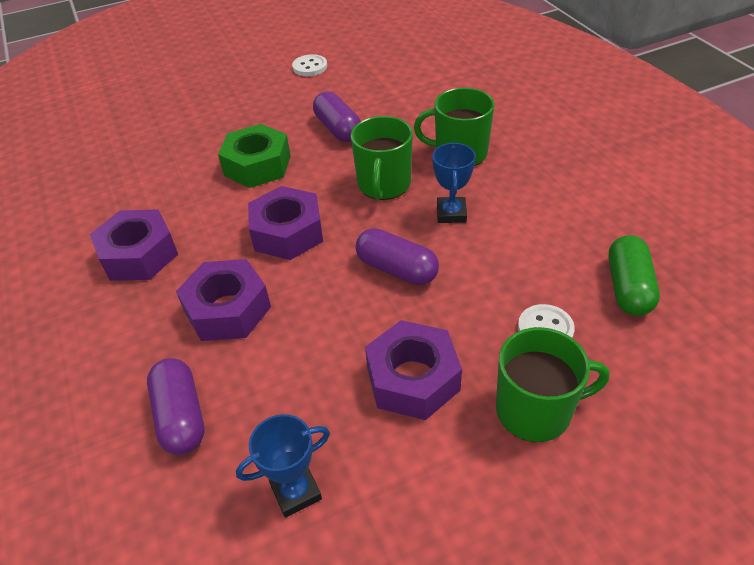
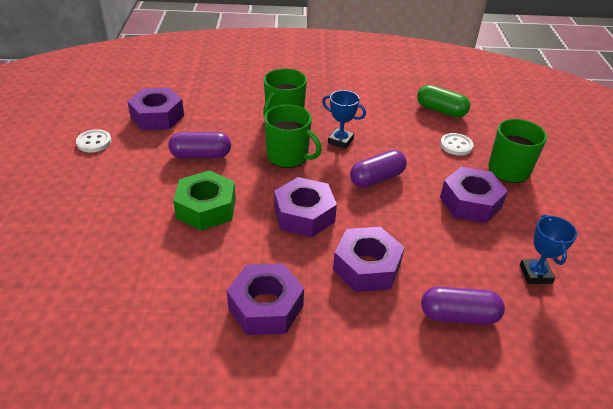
camera: 70 degrees left, 5 degrees down
(380, 79) = (157, 117): none -> purple nut

